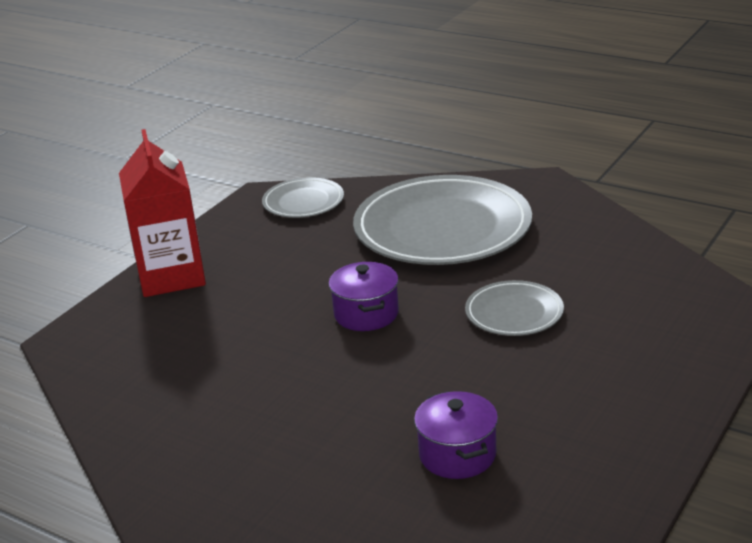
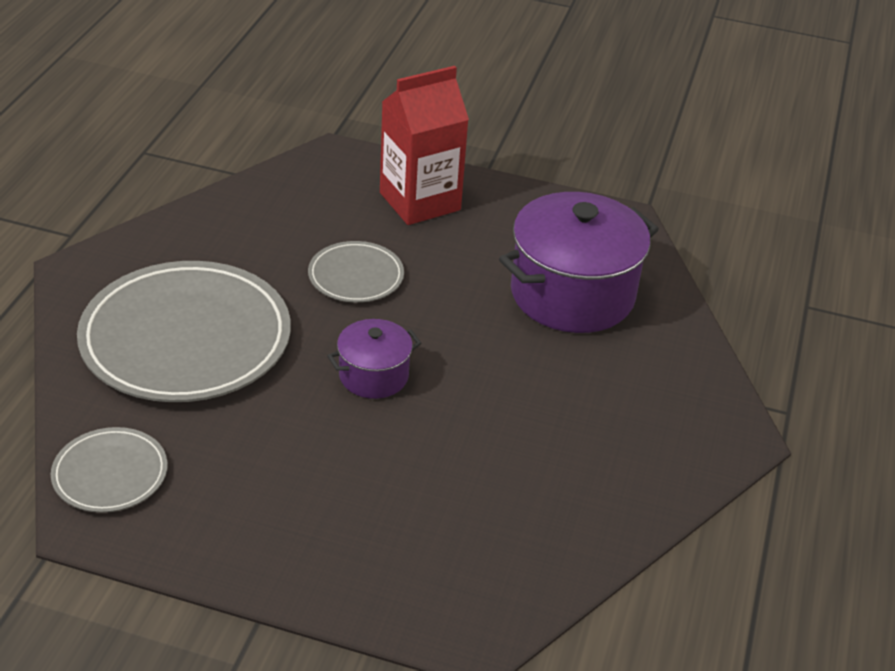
camera: 110 degrees left, 10 degrees up
(171, 276) = (313, 568): red carton -> red carton (420, 201)
(457, 454) = (572, 294): purple pot -> purple pot, size x1.94

